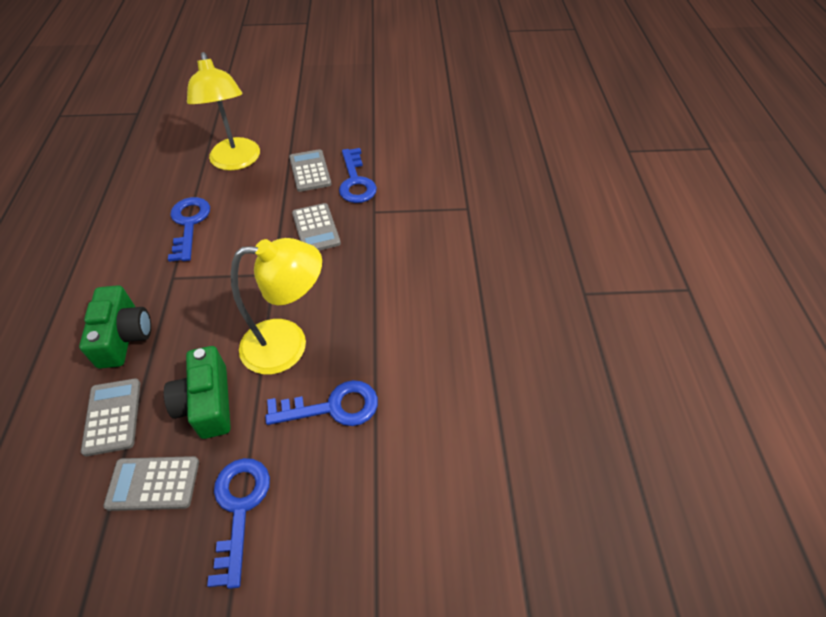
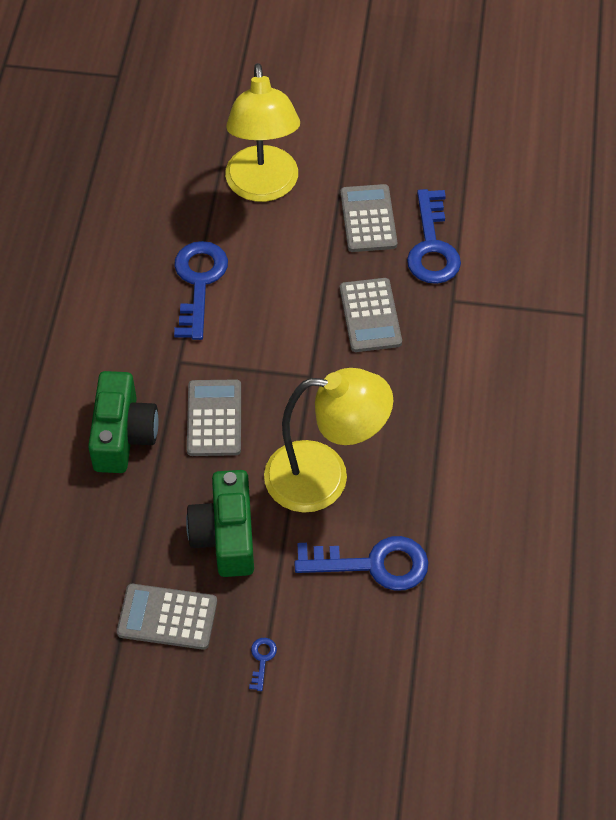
camera: 10 degrees right, 5 degrees up
(112, 416) = (117, 533): grey calculator -> grey calculator (214, 418)
(239, 508) = (262, 659): blue key -> blue key, size x0.41

